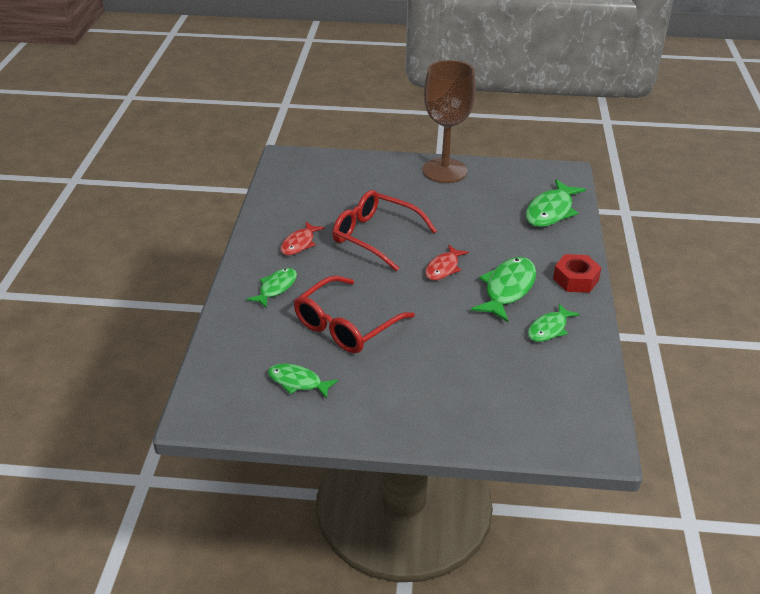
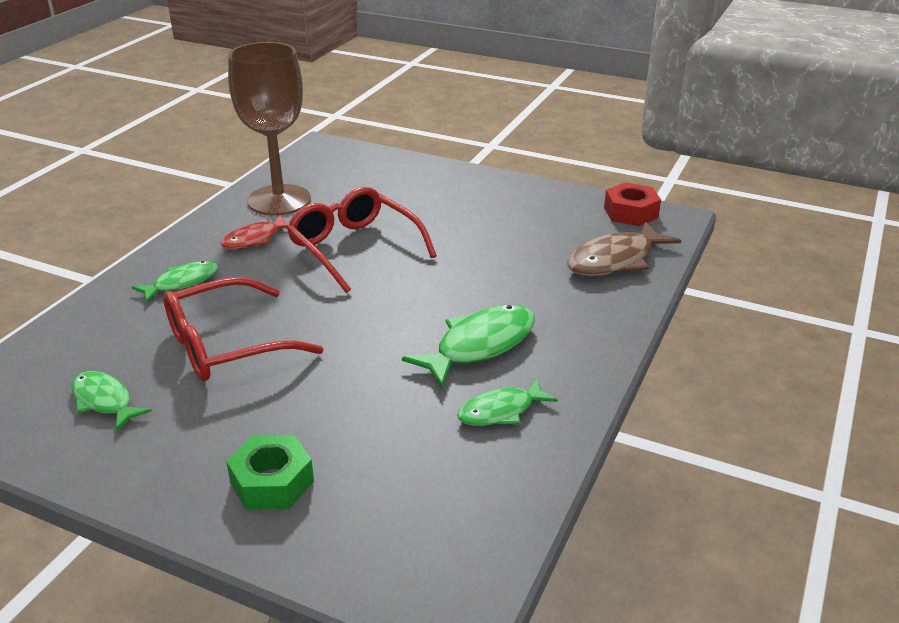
camera: 20 degrees right, 5 degrees down
(443, 268) = (412, 302): red fish -> none
(444, 171) = (505, 190): brown goblet -> brown goblet (279, 200)
(448, 405) = (272, 482): none -> green nut
(551, 211) = (615, 260): green fish -> brown fish
(575, 279) = (589, 353): red nut -> red nut (630, 212)

